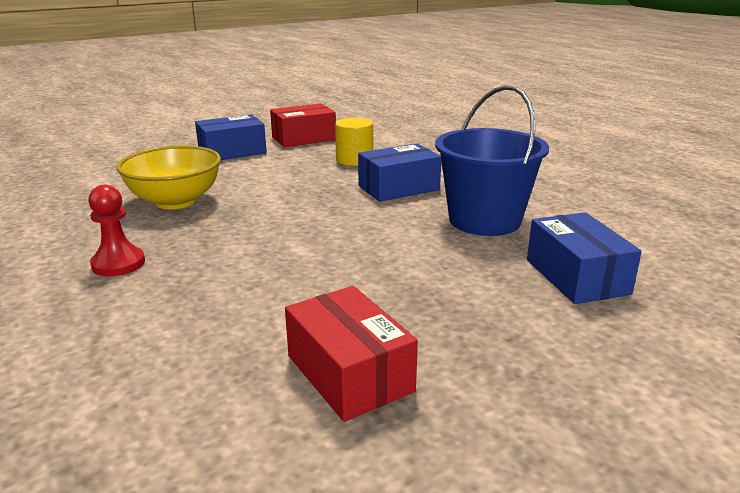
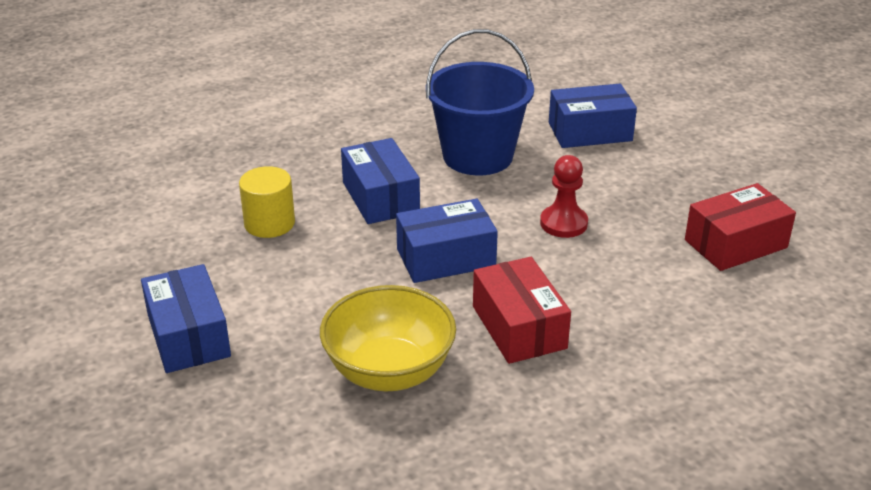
camera: 85 degrees left, 10 degrees up
(118, 264) = (569, 392): red pawn -> red pawn (563, 223)
(304, 138) = (149, 266): red box -> red box (519, 327)
(314, 213) = (446, 258): none -> blue box

